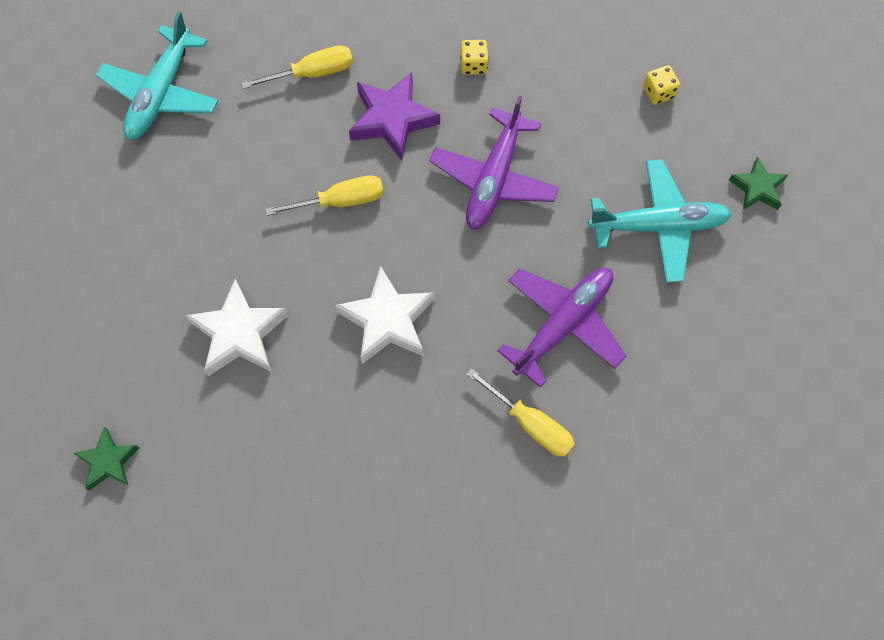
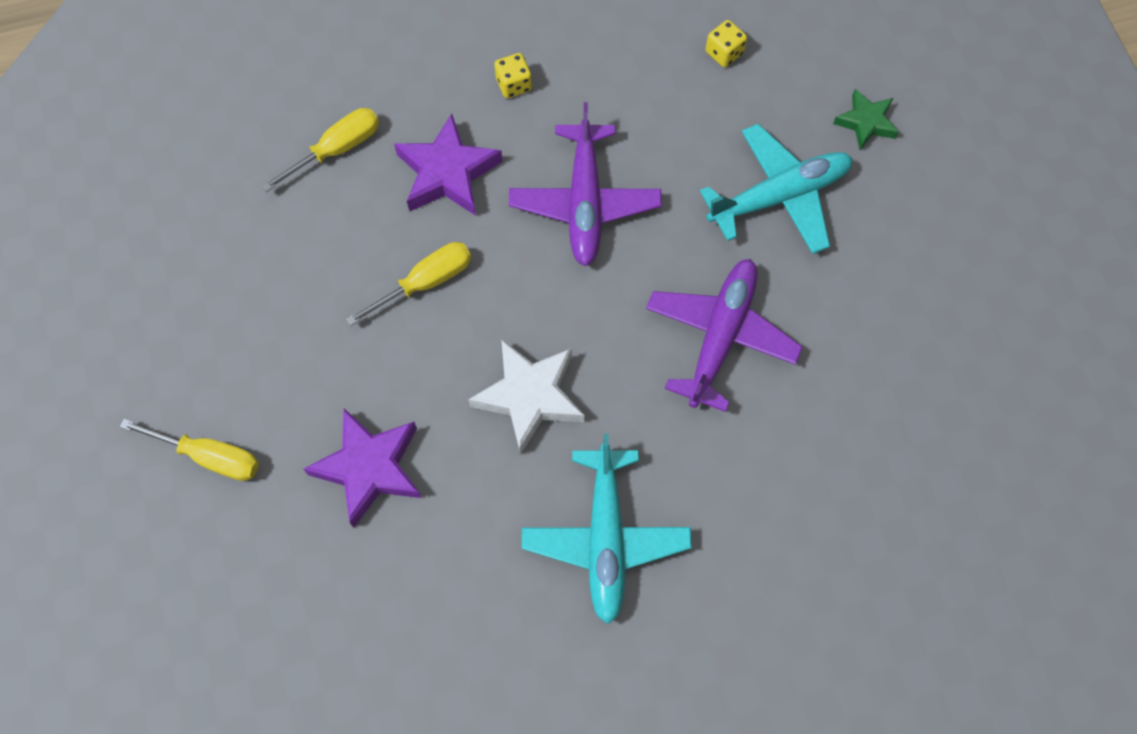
camera: 20 degrees left, 0 degrees up
(108, 461) = (277, 664): green star -> none
(161, 94) = (170, 228): turquoise plane -> turquoise plane (605, 539)
(239, 333) = (369, 468): white star -> purple star
(530, 423) = (727, 455): yellow screwdriver -> yellow screwdriver (209, 456)

